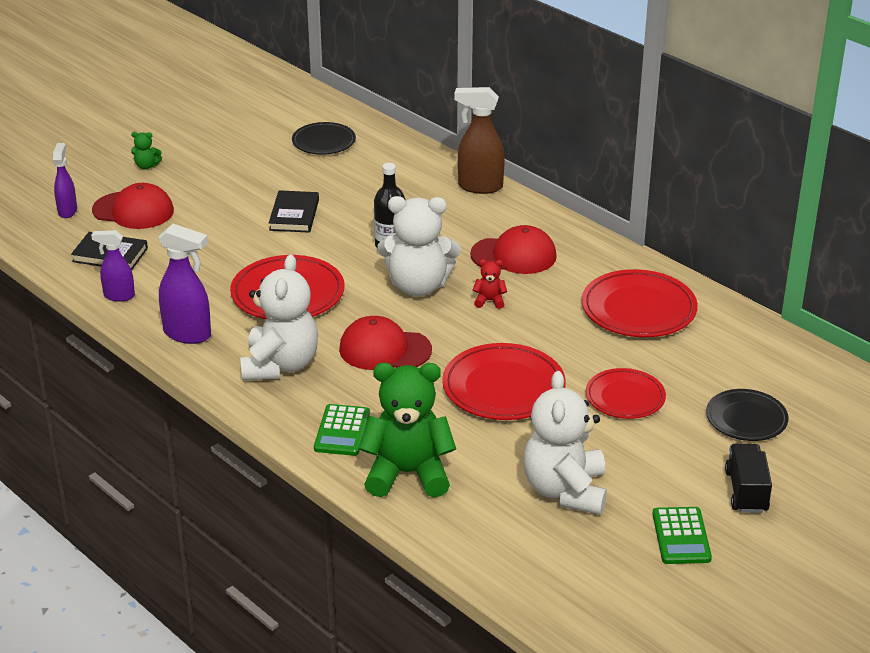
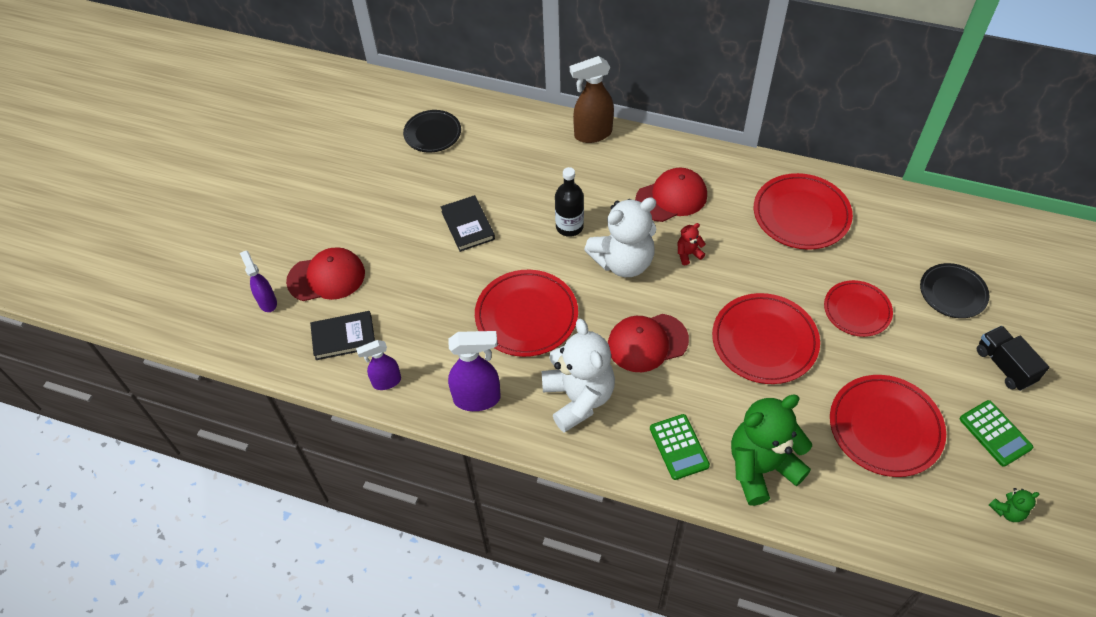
camera: 25 degrees left, 20 degrees up
(146, 166) = (300, 220): green teddy bear -> green teddy bear (1007, 511)
(565, 490) = (885, 428): white teddy bear -> red plate

